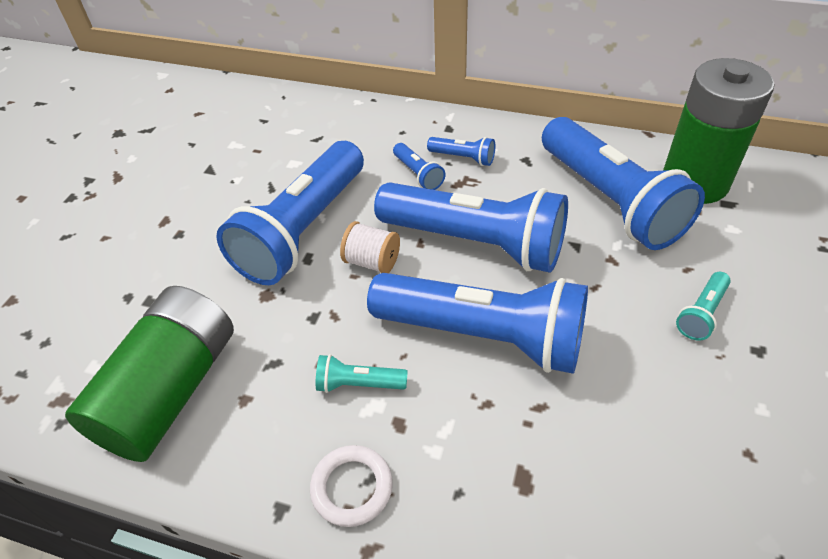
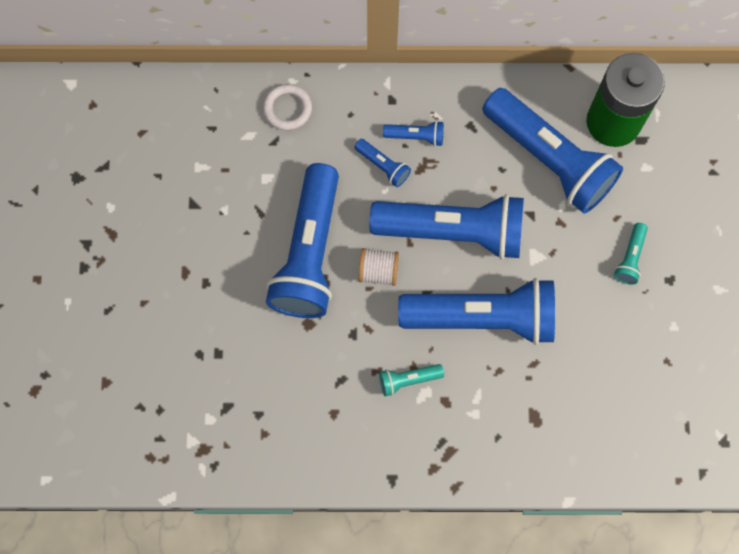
camera: 20 degrees left, 25 degrees up
(170, 390) = (278, 421): green battery -> none
(352, 487) = (431, 453): white ring -> white ring (287, 109)

